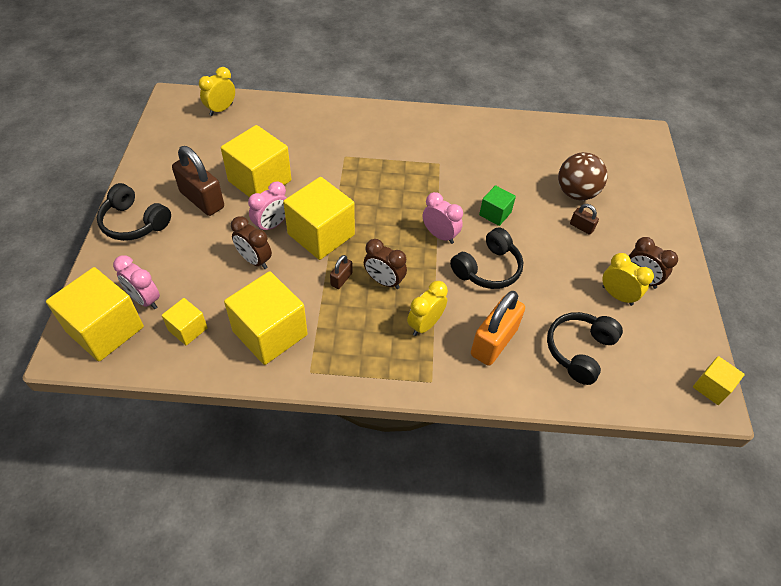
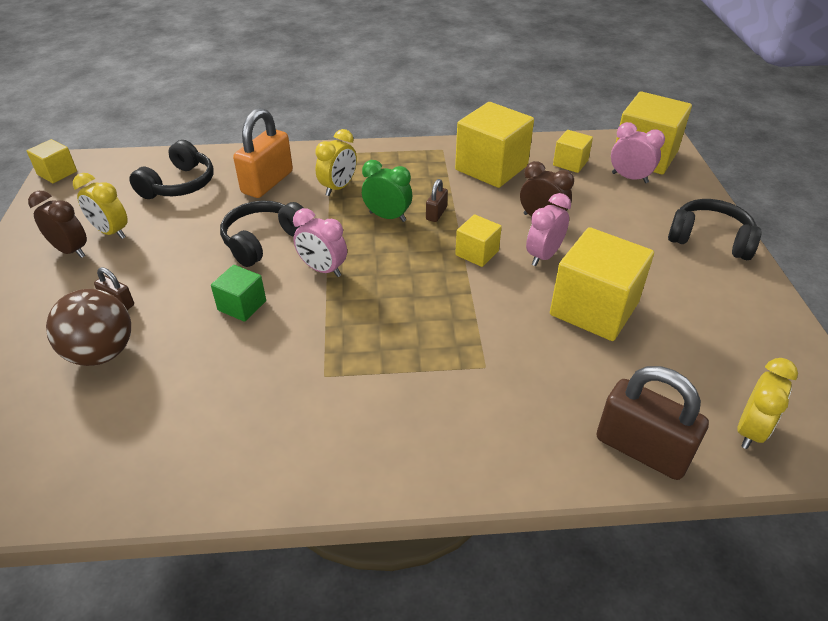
camera: 175 degrees right, 10 degrees down
(202, 200) = (652, 274): brown padlock -> brown padlock (641, 449)
(321, 234) = (477, 253): yellow cube -> yellow cube, size x0.52
(384, 281) = (387, 217): brown clock -> green clock

